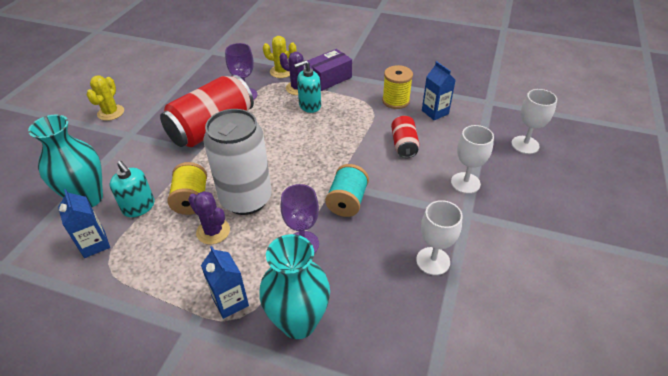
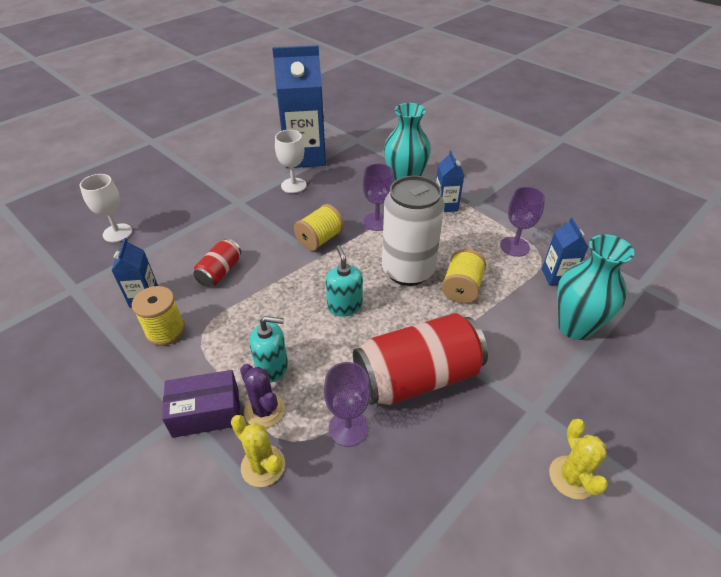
camera: 155 degrees left, 0 degrees up
(111, 112) = (571, 477): yellow cactus -> yellow cactus turned 45 degrees counterclockwise
(138, 267) = (514, 246): none -> purple goblet
(139, 207) = (516, 298): turquoise soap dispenser -> turquoise soap dispenser (344, 306)
(213, 231) = (446, 253): purple cactus -> none
(347, 201) = (320, 239): turquoise spool -> yellow spool
(465, 183) = (210, 221): white goblet -> none
(468, 323) = (305, 156): none -> blue carton

